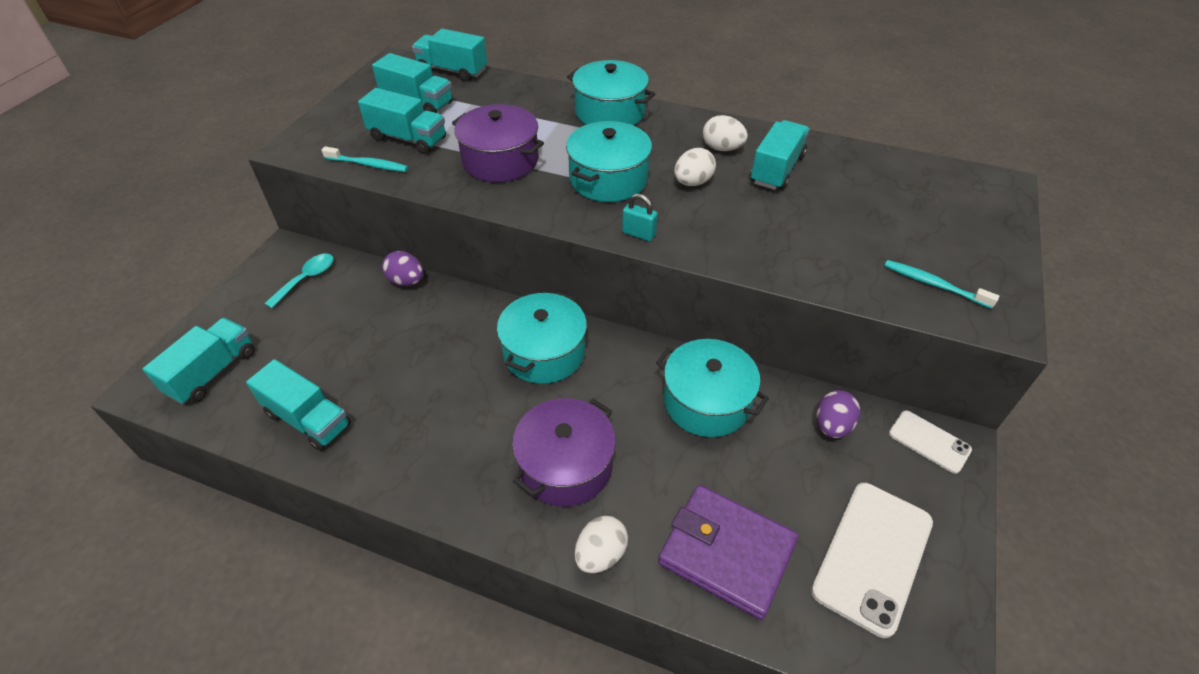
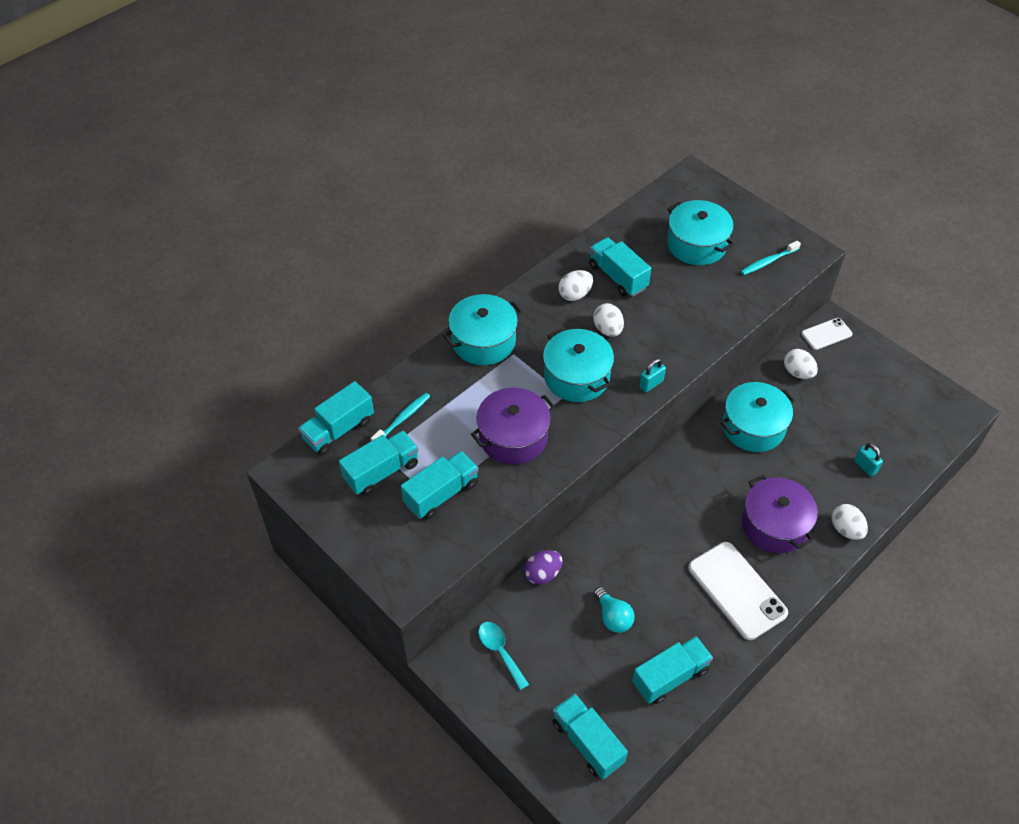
camera: 65 degrees left, 5 degrees up
(368, 164) = (466, 532): turquoise toothbrush -> turquoise toothbrush (402, 419)
(372, 349) = (613, 617): none -> turquoise light bulb
(544, 352) = (668, 503): turquoise pot -> turquoise pot (696, 244)
(726, 552) = (865, 467): purple wallet -> turquoise padlock
(832, 426) = (797, 373): purple egg -> white egg
(872, 556) = (889, 401): white phone -> white phone (737, 590)

